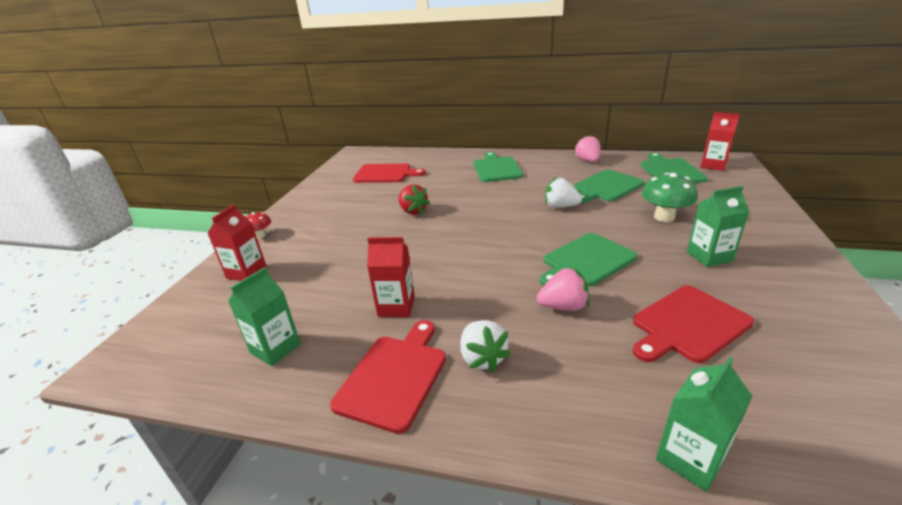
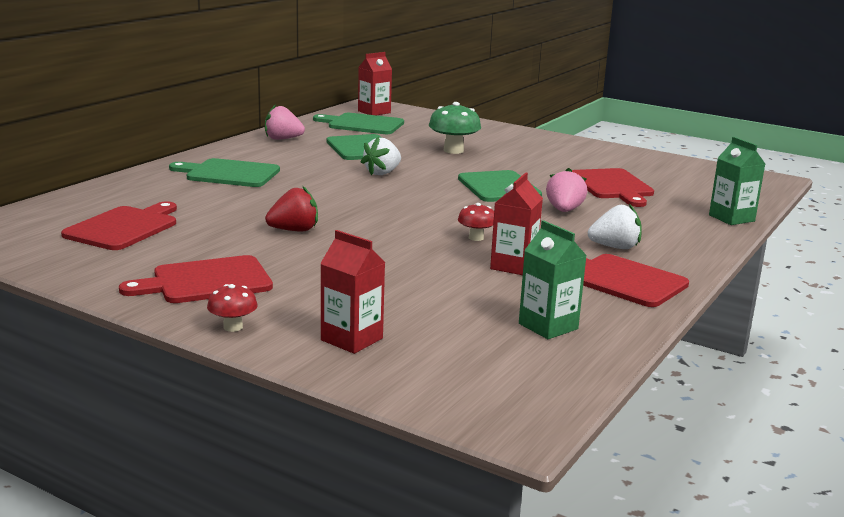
camera: 75 degrees left, 10 degrees down
(320, 212) = (206, 281): none -> red cutting board
(449, 276) = (476, 238): none -> red mushroom
(709, 256) = (531, 158): green carton -> none

